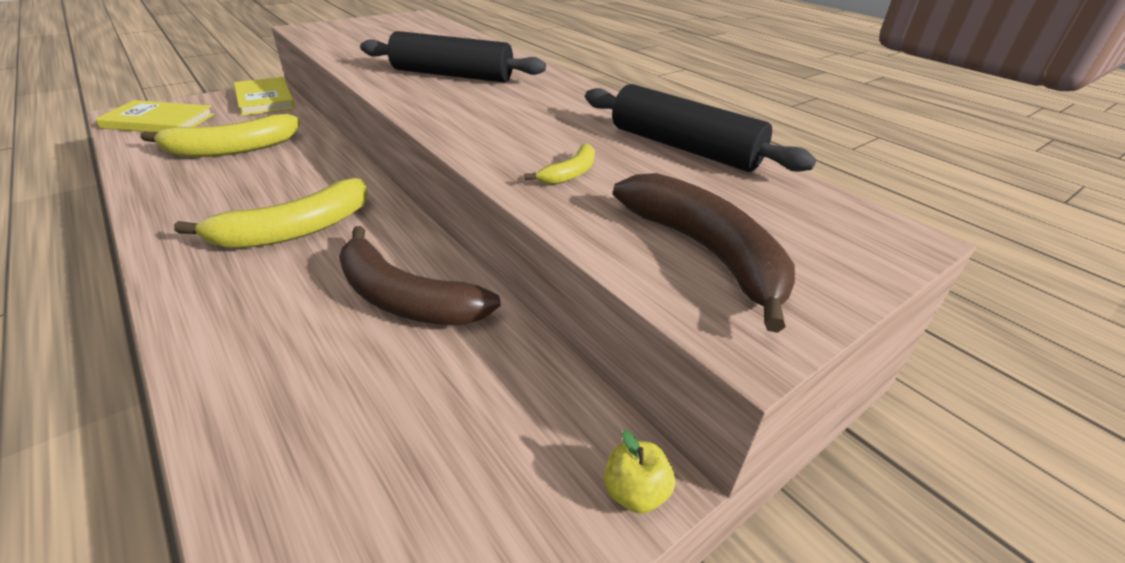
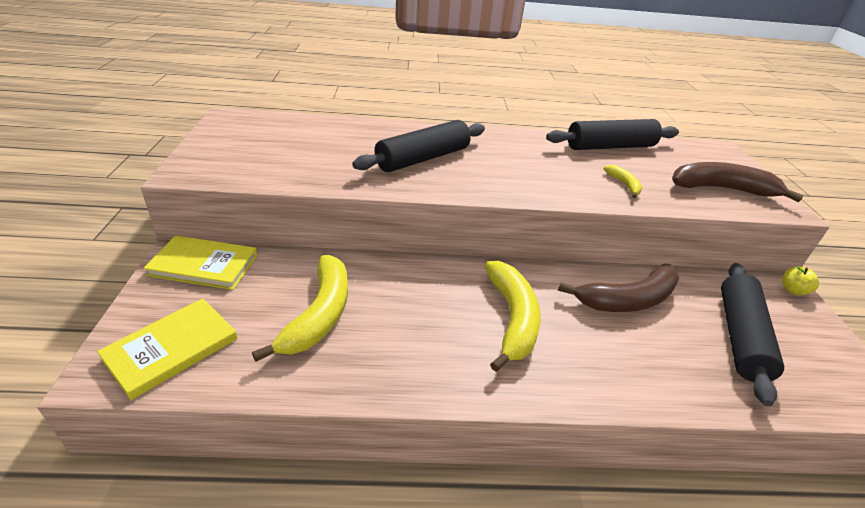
camera: 55 degrees left, 0 degrees up
(404, 428) = (740, 336): none -> black rolling pin

